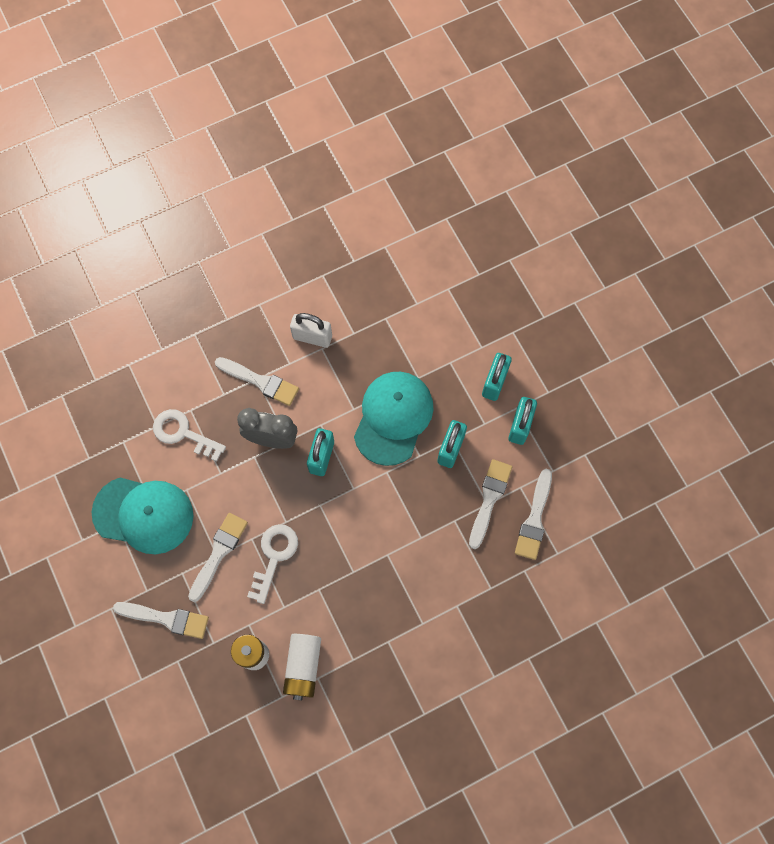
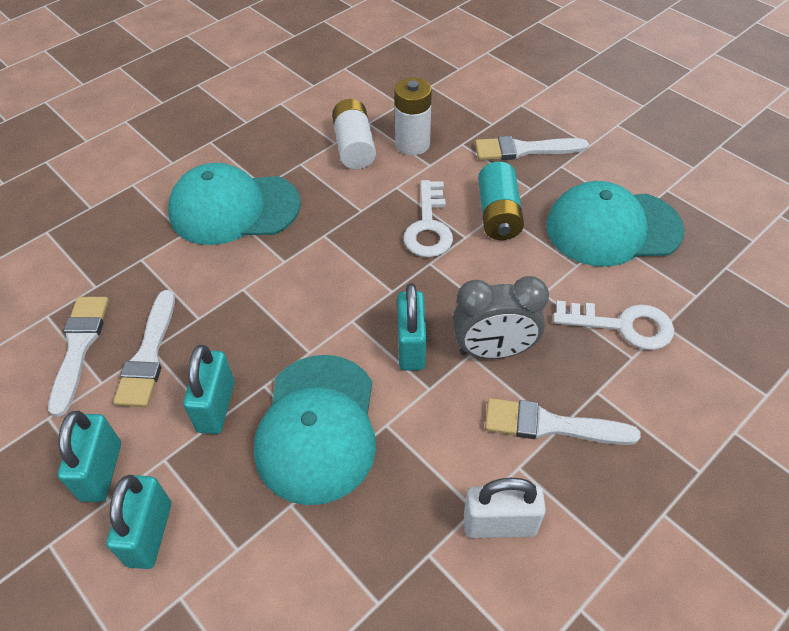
camera: 165 degrees right, 20 degrees down
(218, 553) = (498, 214): white brush -> turquoise battery
(415, 621) = (234, 209): none -> turquoise cap

